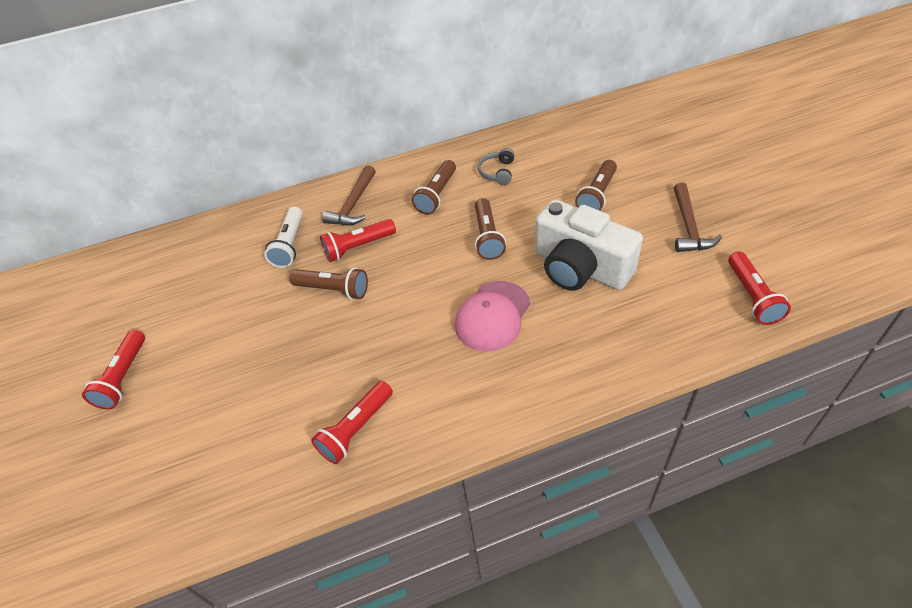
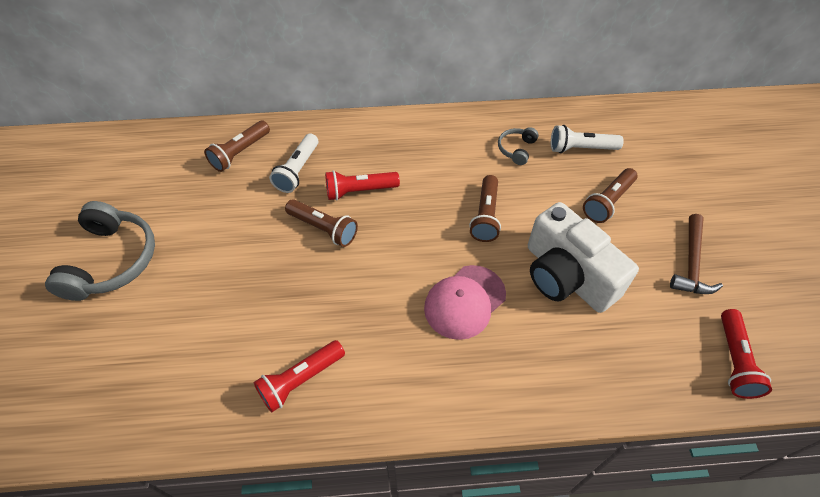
camera: 10 degrees right, 5 degrees up
(123, 377) = (112, 261): red flashlight -> grey headphones
(353, 204) = (369, 145): brown hammer -> none
(436, 195) = (450, 157): brown flashlight -> brown flashlight (240, 153)
(557, 156) = (580, 148): none -> white flashlight

